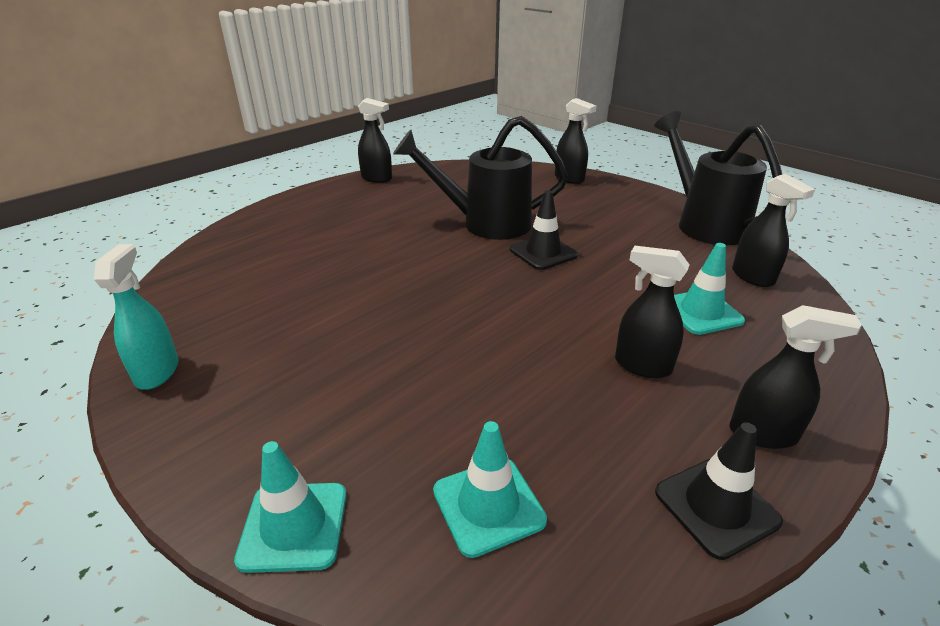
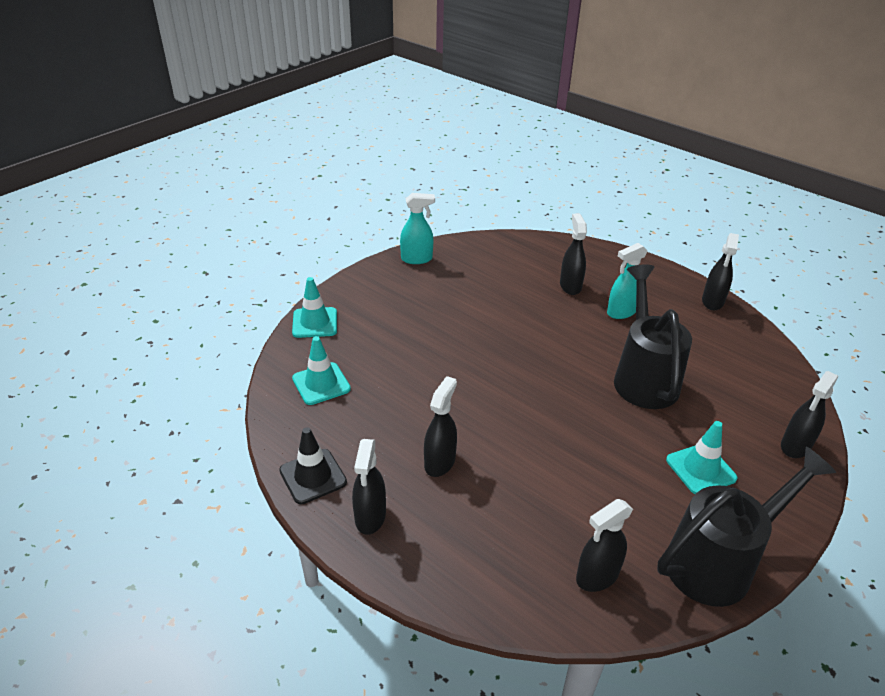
camera: 85 degrees right, 5 degrees up
(313, 244) = (570, 286): none -> black spray bottle
(376, 221) = (621, 312): none -> turquoise spray bottle
(543, 252) = (598, 415): black traffic cone -> none
(701, 312) = (519, 515): turquoise traffic cone -> turquoise traffic cone (700, 469)

